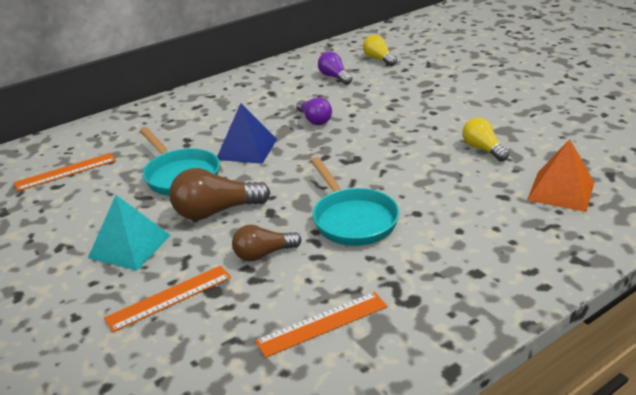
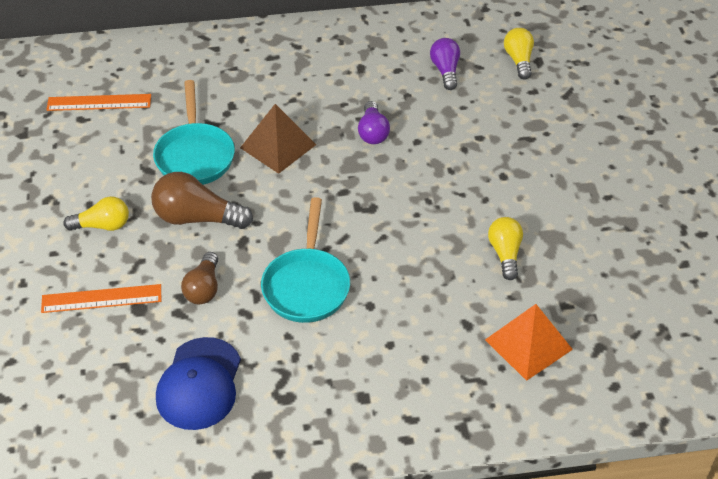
camera: 25 degrees right, 15 degrees up
(129, 246) = (102, 225): turquoise pyramid -> yellow light bulb
(246, 149) = (278, 146): blue pyramid -> brown pyramid
(263, 254) = (203, 288): brown light bulb -> brown light bulb turned 90 degrees counterclockwise
(322, 323) = (199, 384): orange ruler -> blue cap

